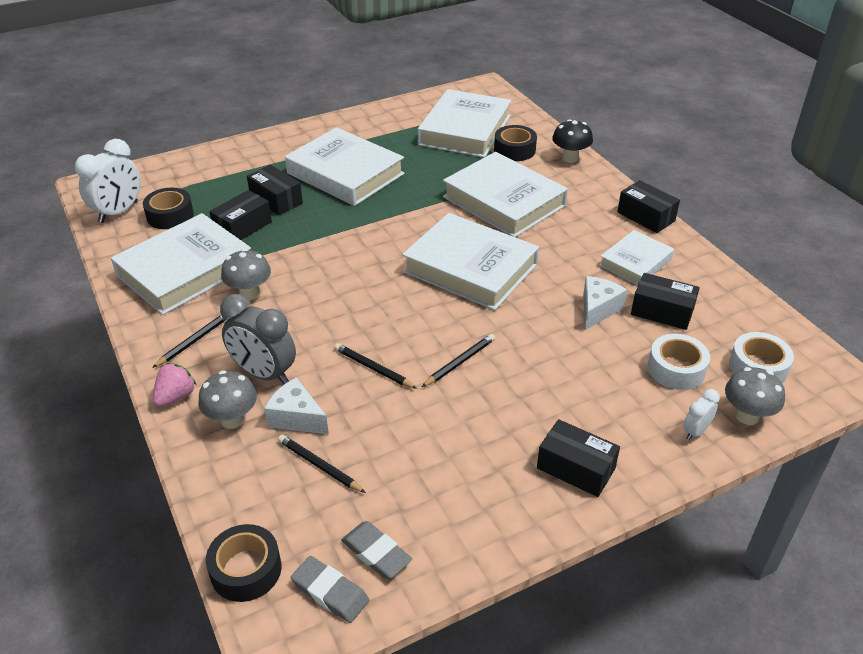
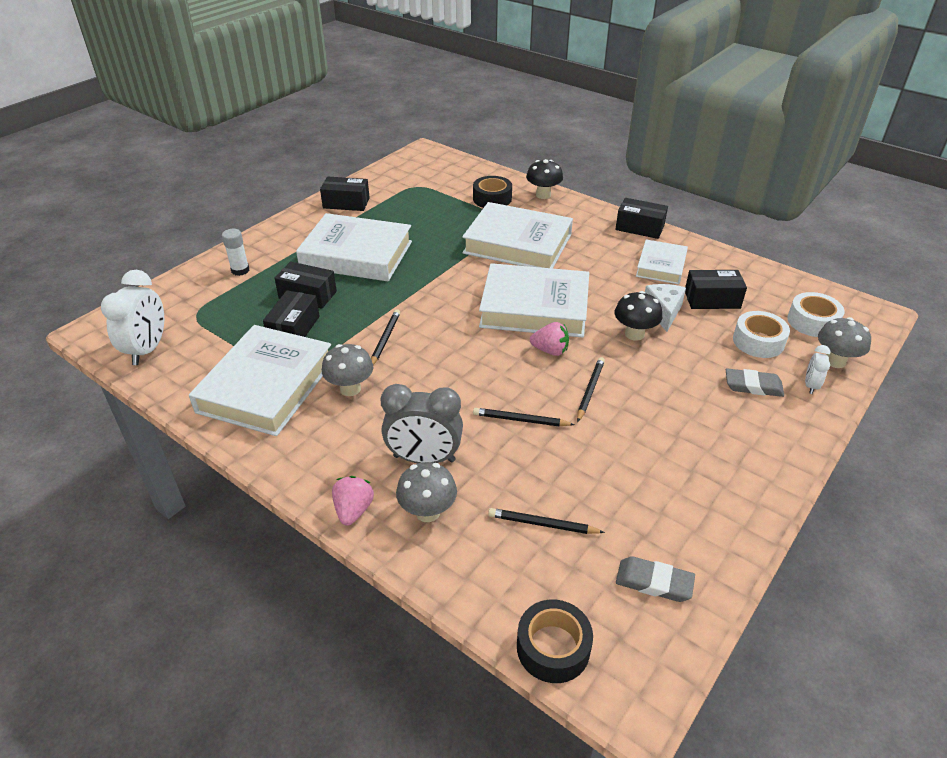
camera: 25 degrees left, 0 degrees up
(170, 215) = (208, 338): black tape -> none
(194, 340) = (330, 450): black pencil -> black pencil (385, 339)
(237, 163) = (240, 270): none -> white glue stick
(297, 418) = (487, 488): white cheese -> none
(330, 592) = (643, 634): grey eraser -> grey eraser (753, 386)
(452, 313) = (550, 350): none -> pink strawberry
(464, 130) = (436, 192): white book -> none
(549, 322) = (634, 334): none -> black mushroom
(575, 468) = (750, 447): black box -> black box (346, 203)

